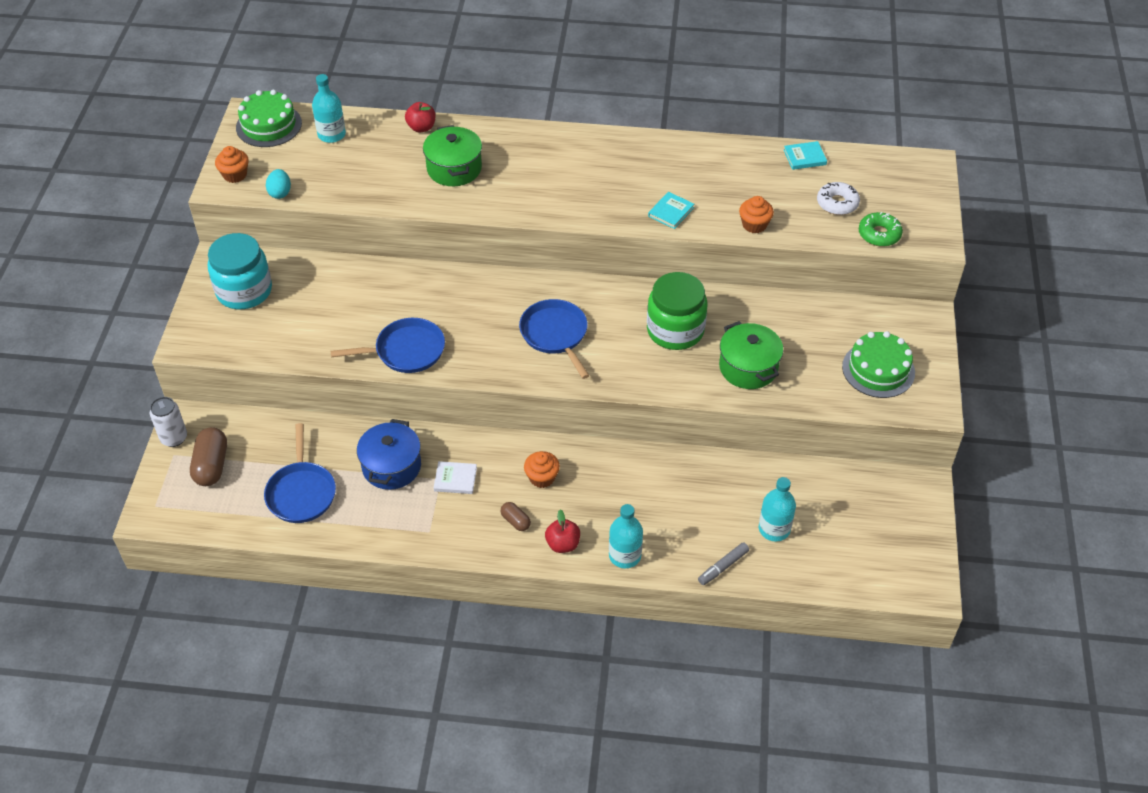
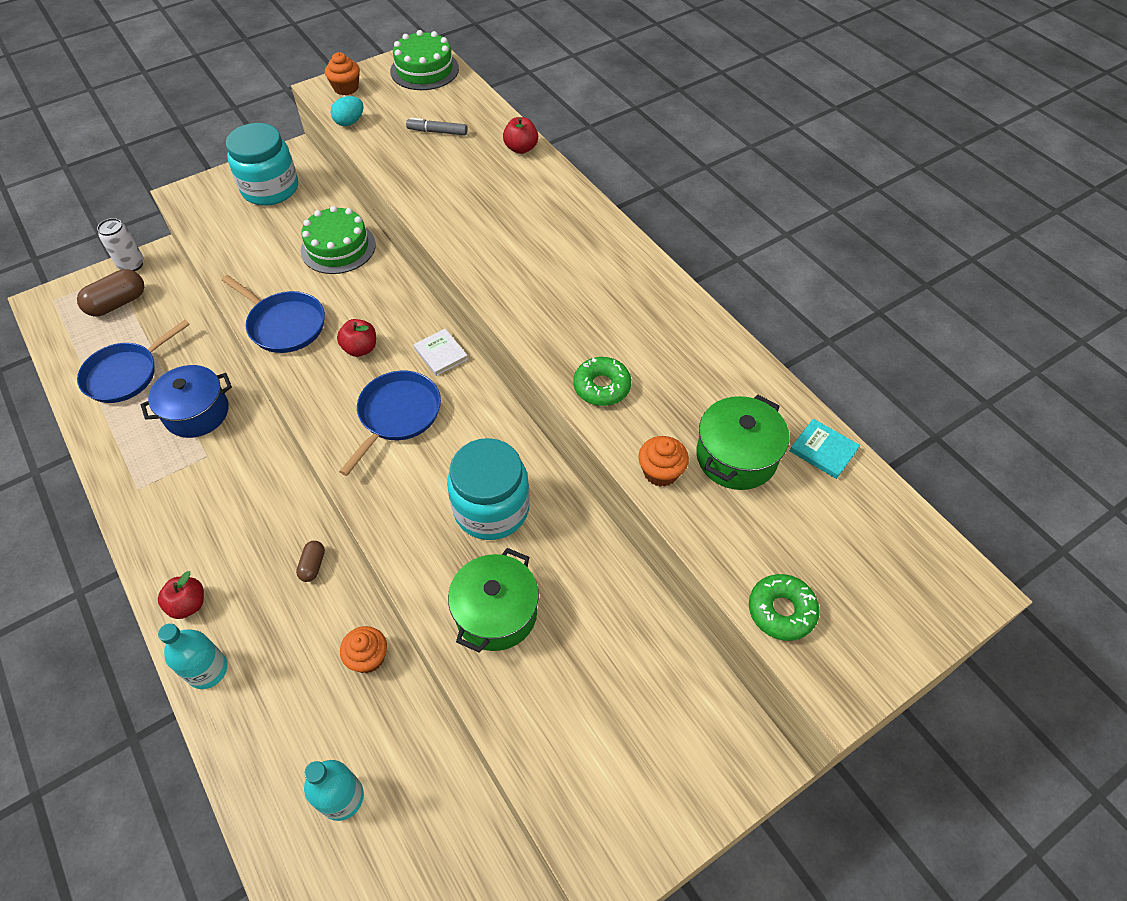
camera: 50 degrees right, 5 degrees up
(331, 134) = (452, 107): turquoise bottle -> none
(454, 168) = (490, 199): green pot -> green pot (736, 457)
(455, 479) = (214, 467): white book -> white book (441, 354)
(475, 323) = (360, 348): none -> red apple
(515, 521) = (193, 546): brown capsule -> brown capsule (313, 565)
(542, 477) = (263, 531): orange cupcake -> orange cupcake (368, 657)
(671, 212) = (602, 387): turquoise book -> green donut
(675, 330) = (491, 509): green jar -> turquoise jar
(723, 566) = (252, 779): grey marker -> grey marker (437, 132)
(837, 203) = (785, 531): white donut -> none
(878, 369) = (614, 759): green cake -> green cake (338, 247)

